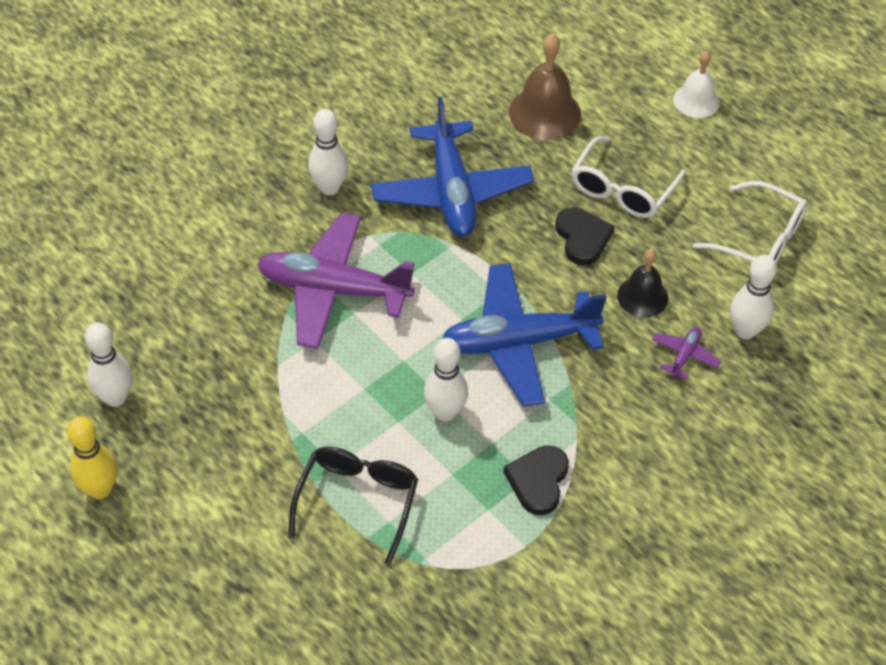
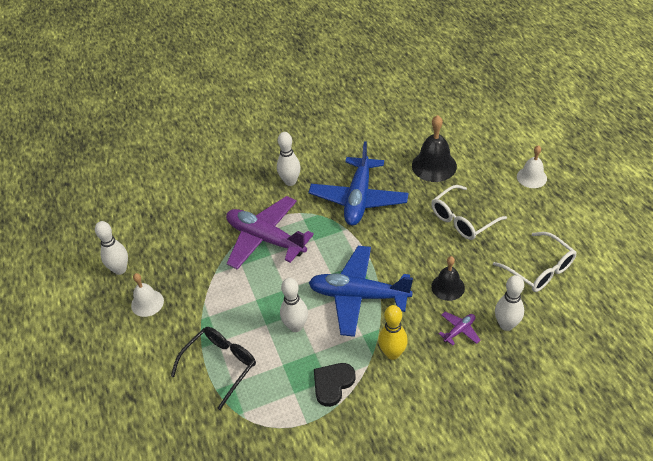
camera: 25 degrees right, 5 degrees down
(100, 489) = (86, 318): yellow bowling pin -> yellow bowling pin (392, 353)
(190, 438) = (147, 303): none -> white bell
(545, 113) = (434, 166): brown bell -> black bell
(582, 238) = (425, 243): black heart -> none

